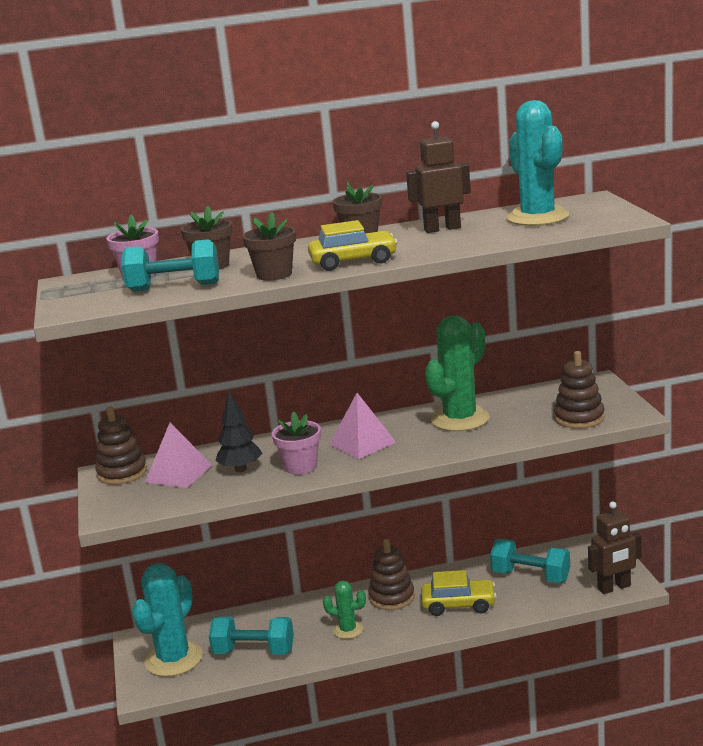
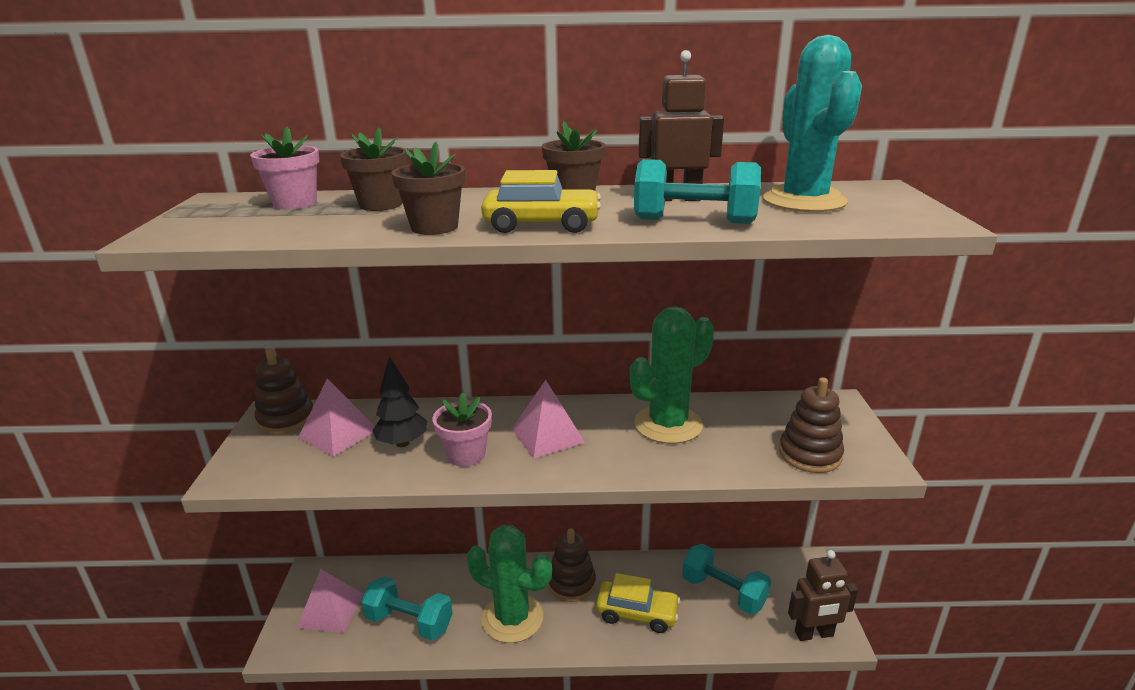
camera: 10 degrees right, 5 degrees up
(174, 287) = (308, 225): turquoise dumbbell -> turquoise dumbbell (694, 221)
(174, 659) = (330, 610): turquoise cactus -> pink pyramid
(348, 630) = (512, 618): green cactus -> green cactus, size x1.90

